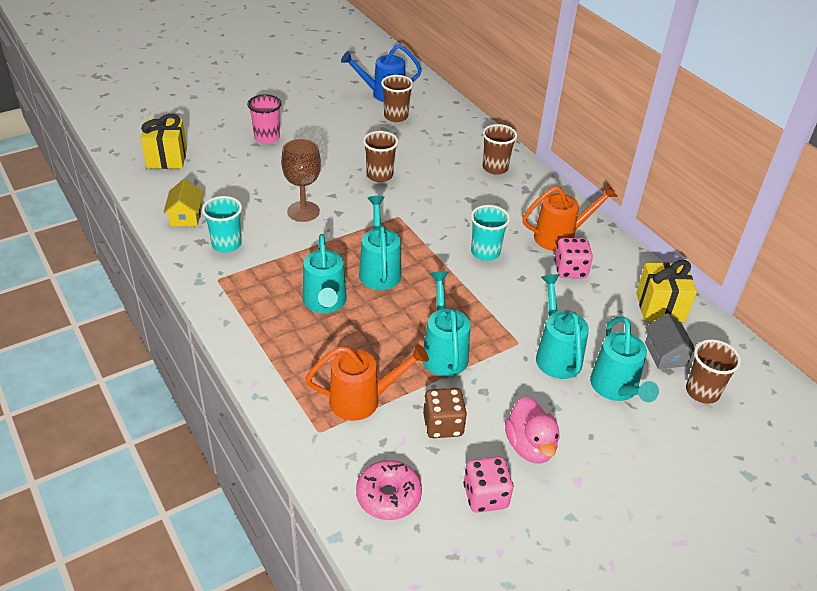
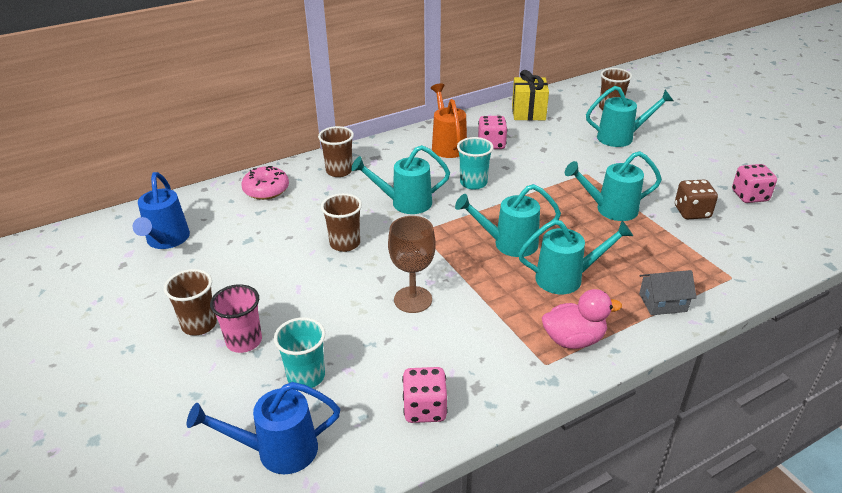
camera: 85 degrees left, 5 degrees down
(167, 158) = (278, 450): yellow gift -> blue watering can
(186, 216) = (425, 409): yellow house -> pink dice
(226, 244) = (480, 362): turquoise cup -> turquoise cup (306, 376)
(362, 400) = (684, 253): orange watering can -> none
(388, 496) = (776, 239): pink donut -> pink donut (266, 190)
(396, 116) = (223, 231): brown cup -> brown cup (199, 324)
(530, 446) = (693, 175): pink duck -> pink duck (573, 339)
(556, 355) = (594, 158): turquoise watering can -> turquoise watering can (405, 203)
(665, 354) = (578, 116): grey house -> grey house (663, 302)

